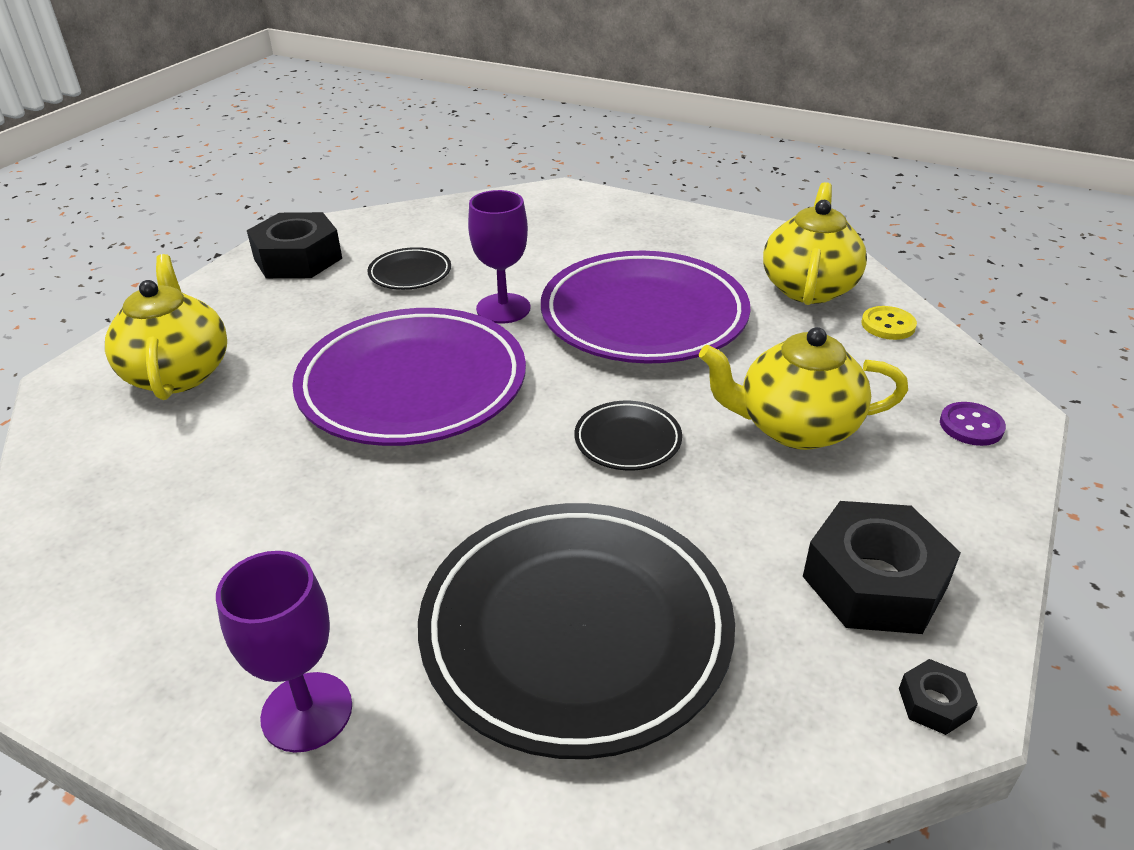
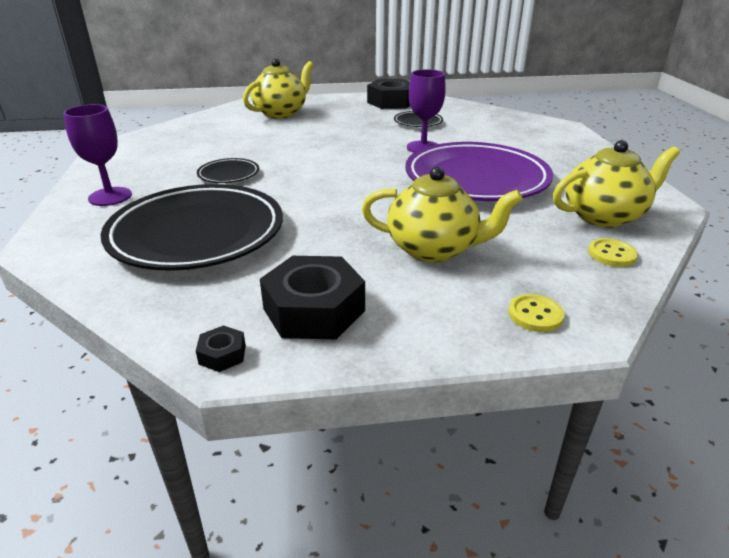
camera: 55 degrees right, 5 degrees down
(413, 385) = (331, 150): purple plate -> none
(627, 440) = (355, 206): black plate -> black plate (228, 174)
(795, 428) = (434, 249): yellow teapot -> yellow teapot turned 135 degrees clockwise
(971, 426) = (535, 315): purple button -> yellow button

